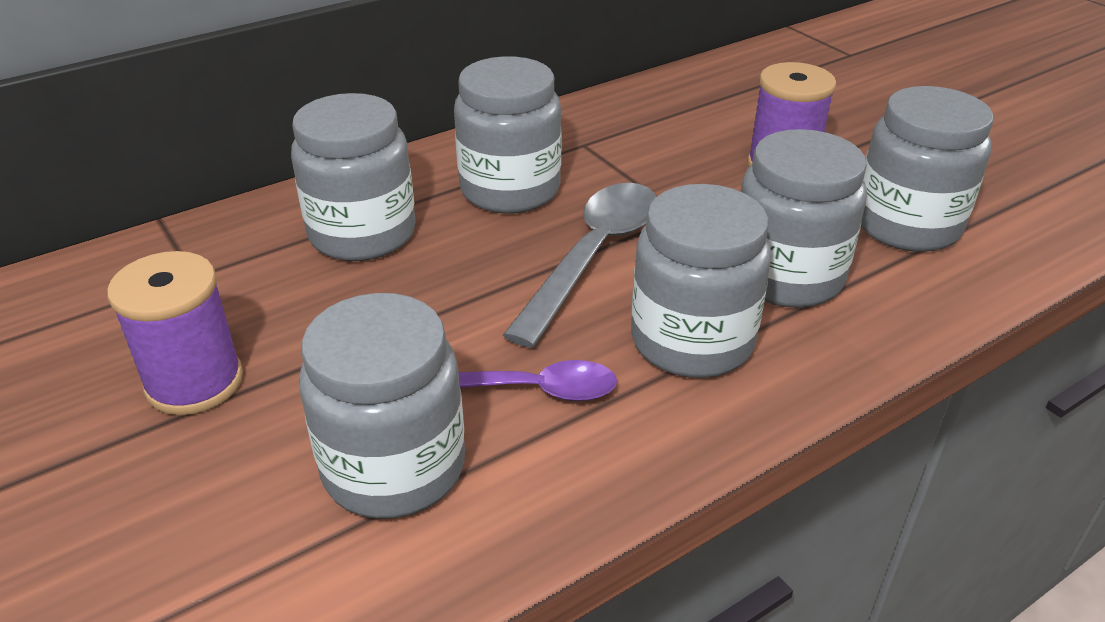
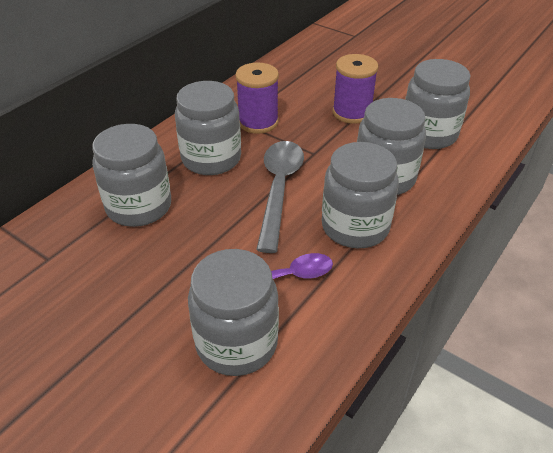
camera: 20 degrees left, 5 degrees up
(194, 383) = (90, 326): purple spool -> purple spool (258, 122)

